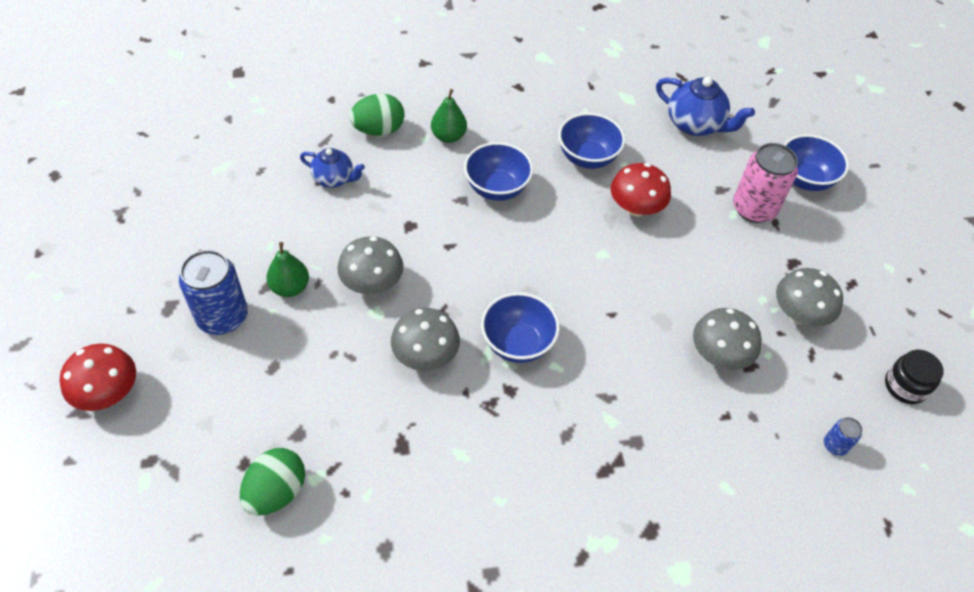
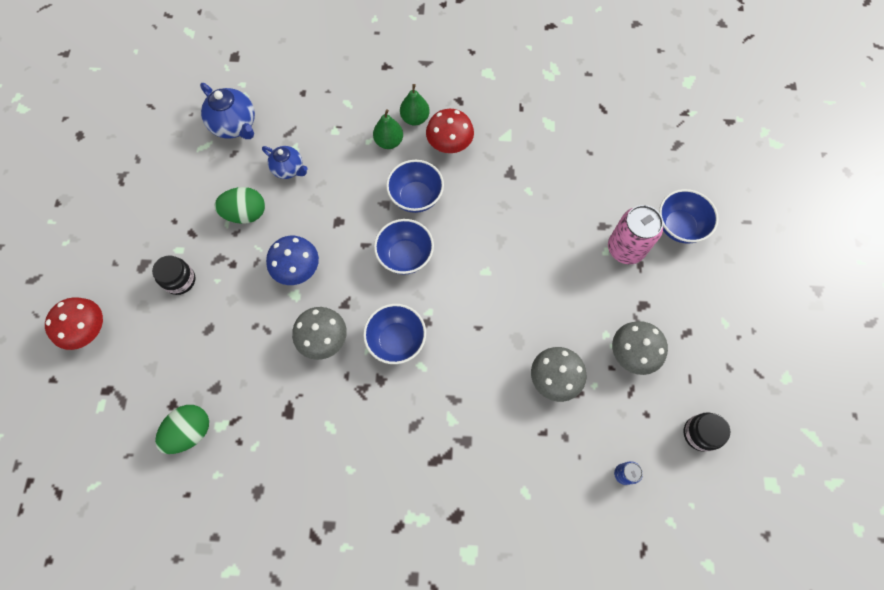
camera: 15 degrees right, 15 degrees up
(222, 317) = (180, 280): blue can -> black jar
(290, 287) = (234, 263): green pear -> green pear (415, 118)
(372, 283) = (297, 269): grey mushroom -> blue mushroom
(378, 130) = (334, 128): green egg -> green egg (246, 213)
(587, 157) = (498, 178): blue bowl -> blue bowl (405, 256)
(636, 208) = (525, 233): red mushroom -> red mushroom (449, 144)
(695, 124) = (600, 158): blue teapot -> blue teapot (235, 125)

